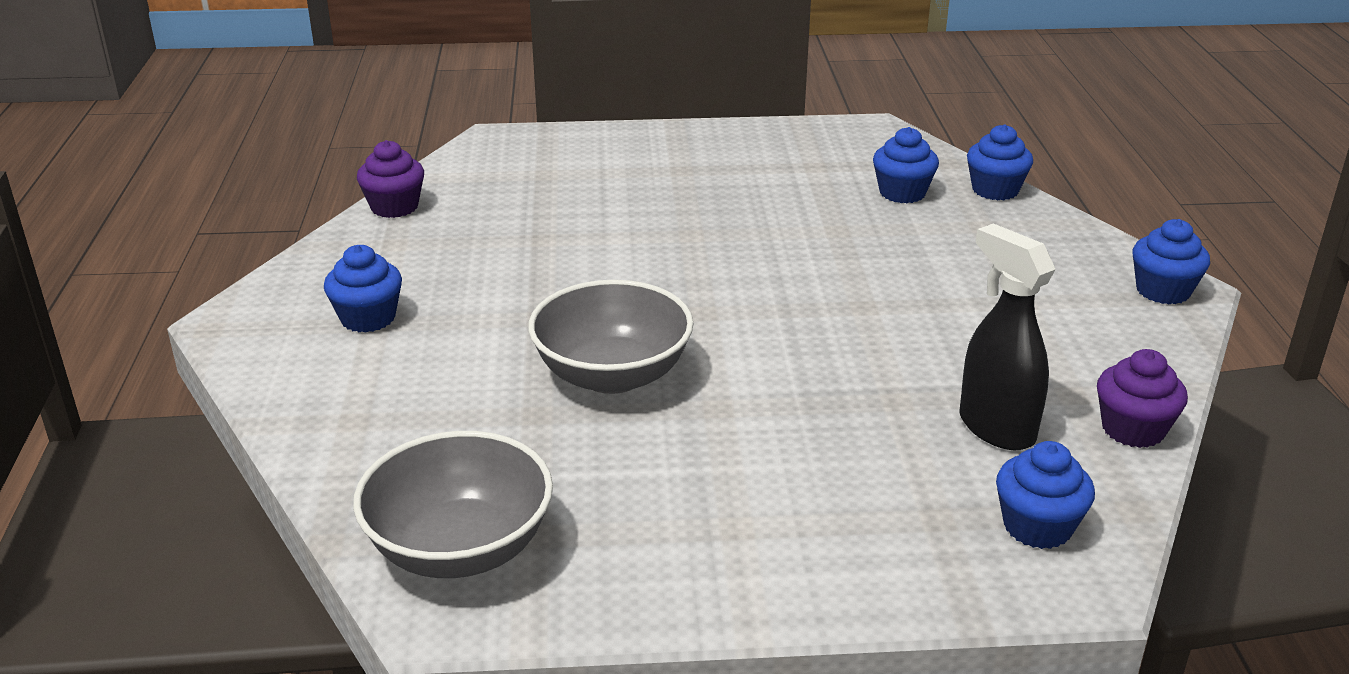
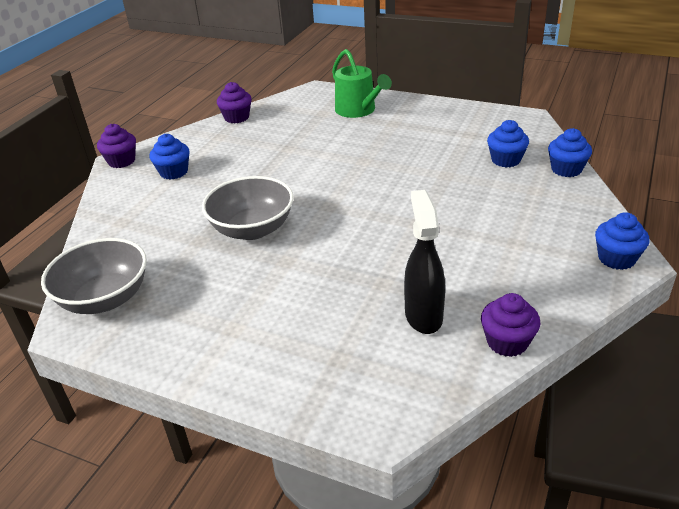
camera: 30 degrees right, 5 degrees up
(238, 321) = (121, 161): none -> purple cupcake
(604, 159) = (358, 110): none -> green watering can
(1037, 526) = (389, 383): blue cupcake -> none

